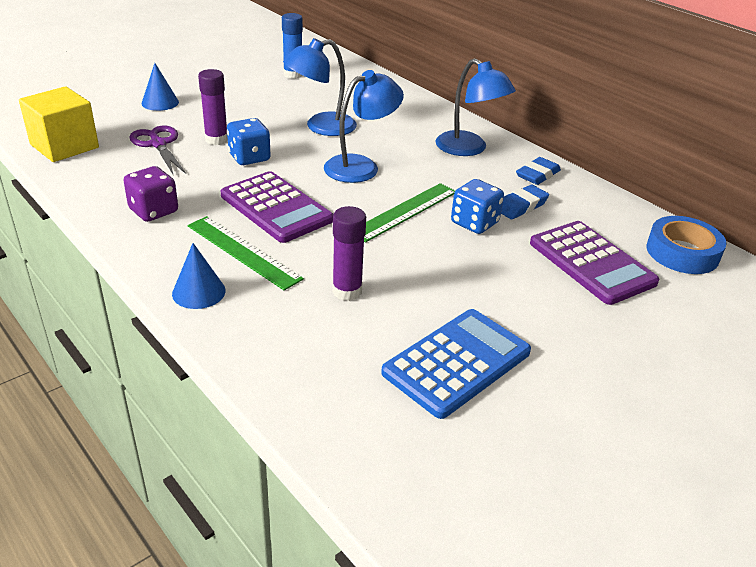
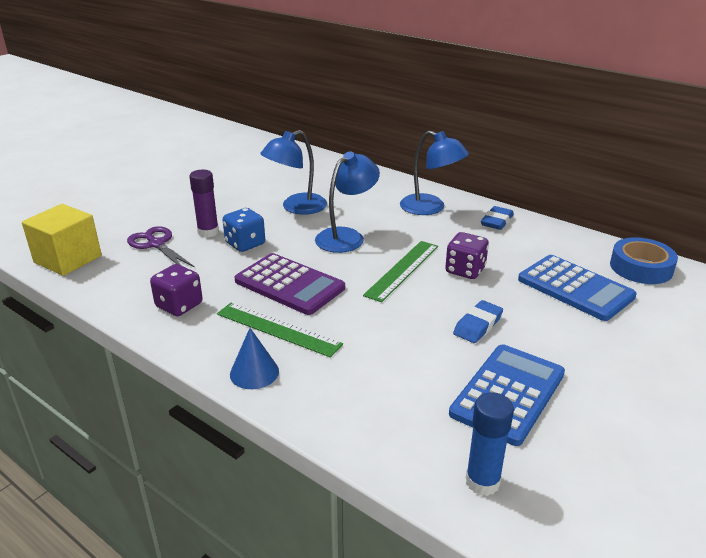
camera: 10 degrees left, 5 degrees down
(160, 102) = (141, 206): blue cone -> none
(293, 75) = (250, 165): blue glue stick -> blue glue stick (482, 482)
(347, 291) = (386, 348): purple glue stick -> none
(474, 223) = (465, 270): blue dice -> purple dice
(520, 206) = (496, 250): blue eraser -> blue eraser (478, 325)
(591, 263) = (575, 288): purple calculator -> blue calculator

